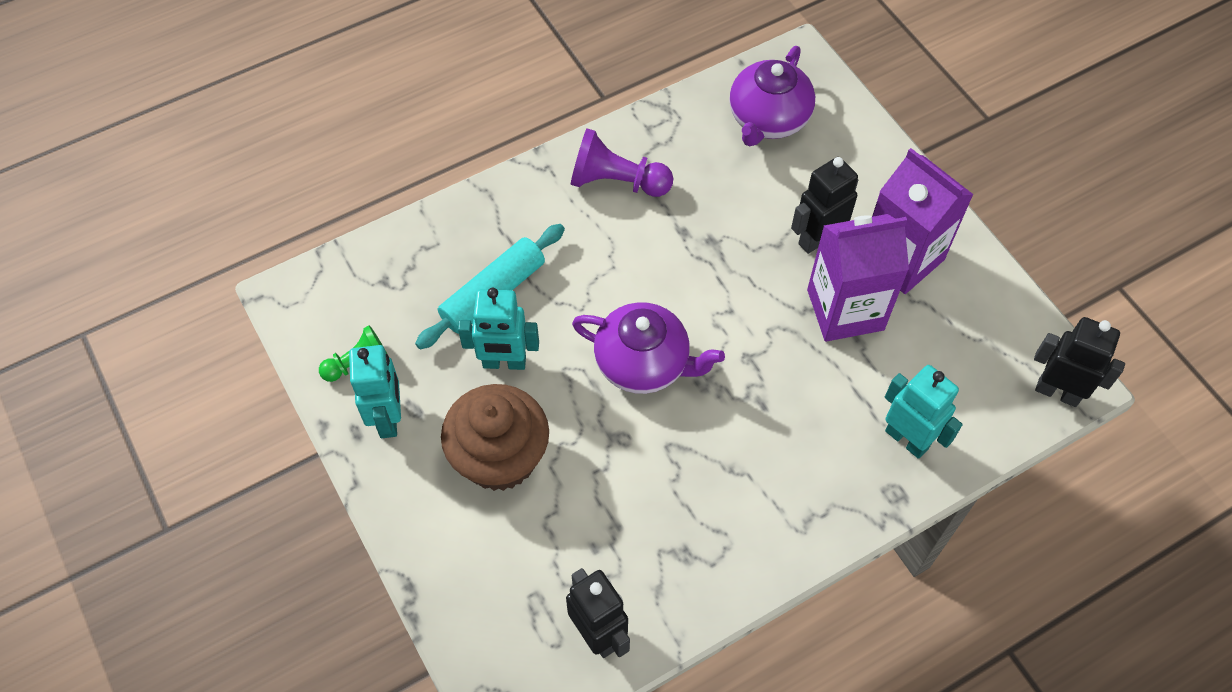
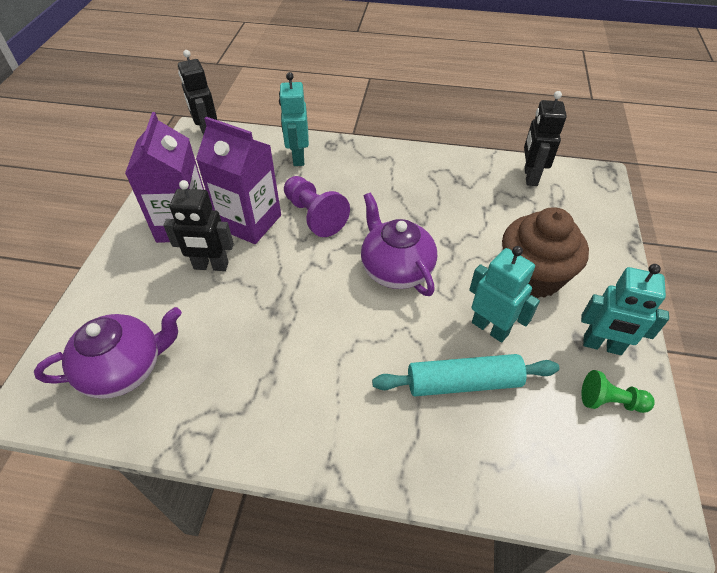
camera: 140 degrees left, 10 degrees down
(388, 418) = (602, 345): turquoise robot -> turquoise robot turned 105 degrees counterclockwise
(616, 181) = (288, 405): purple pawn -> purple pawn (314, 215)

